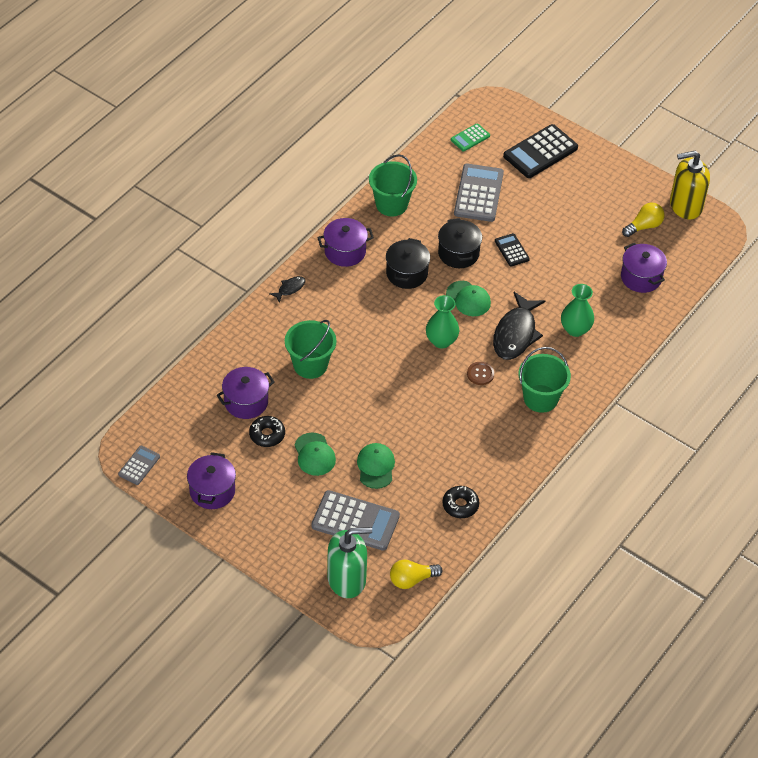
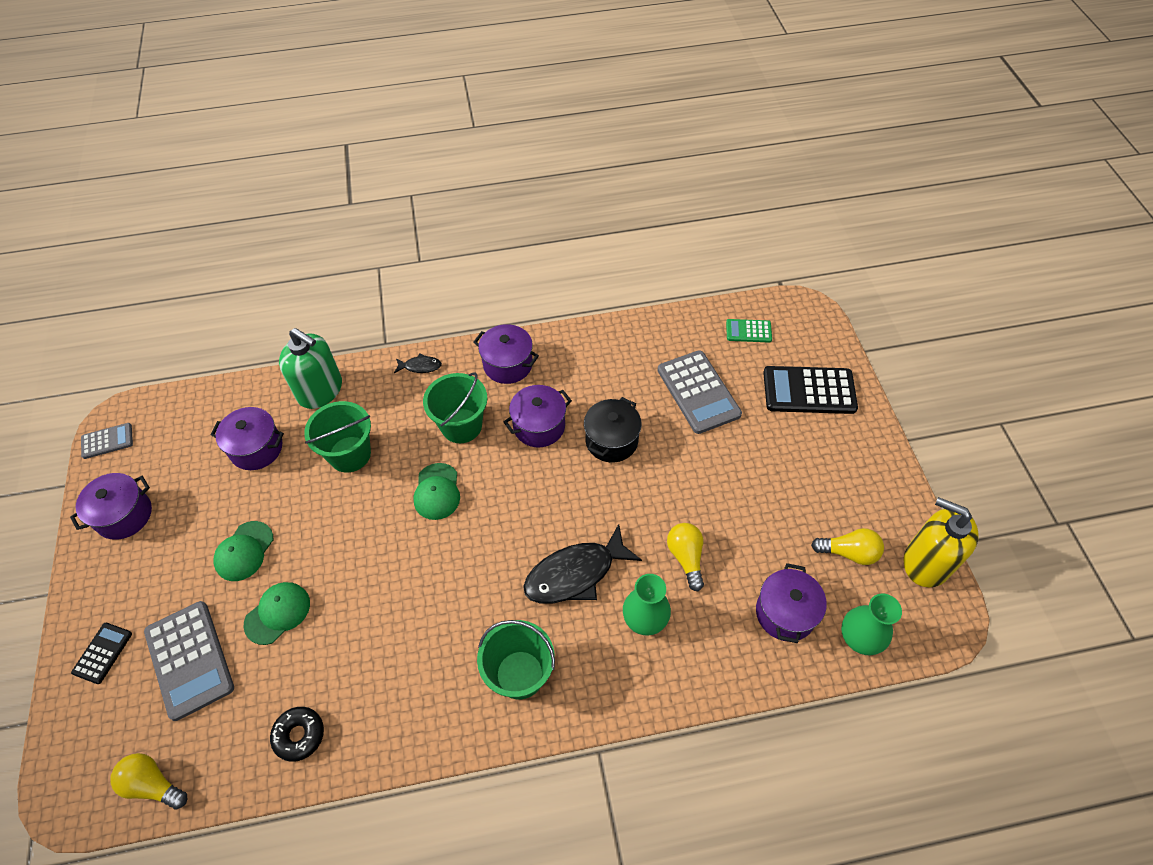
camera: 45 degrees right, 5 degrees up
(267, 435) = (232, 496): black donut -> none
(347, 579) = (103, 722): green soap dispenser -> green soap dispenser (320, 390)
(391, 204) = (601, 347): green bucket -> green bucket (461, 426)
(406, 273) = (539, 426): black pot -> purple pot
(441, 341) = (493, 523): green vase -> green vase (859, 638)
(468, 299) = (569, 496): green cap -> green cap (437, 491)
(478, 193) = (698, 392): grey calculator -> grey calculator turned 105 degrees clockwise
(480, 374) = (490, 592): brown button -> none
(511, 250) = (669, 475): black calculator -> black calculator (102, 653)
(564, 285) = (686, 557): none -> yellow light bulb

